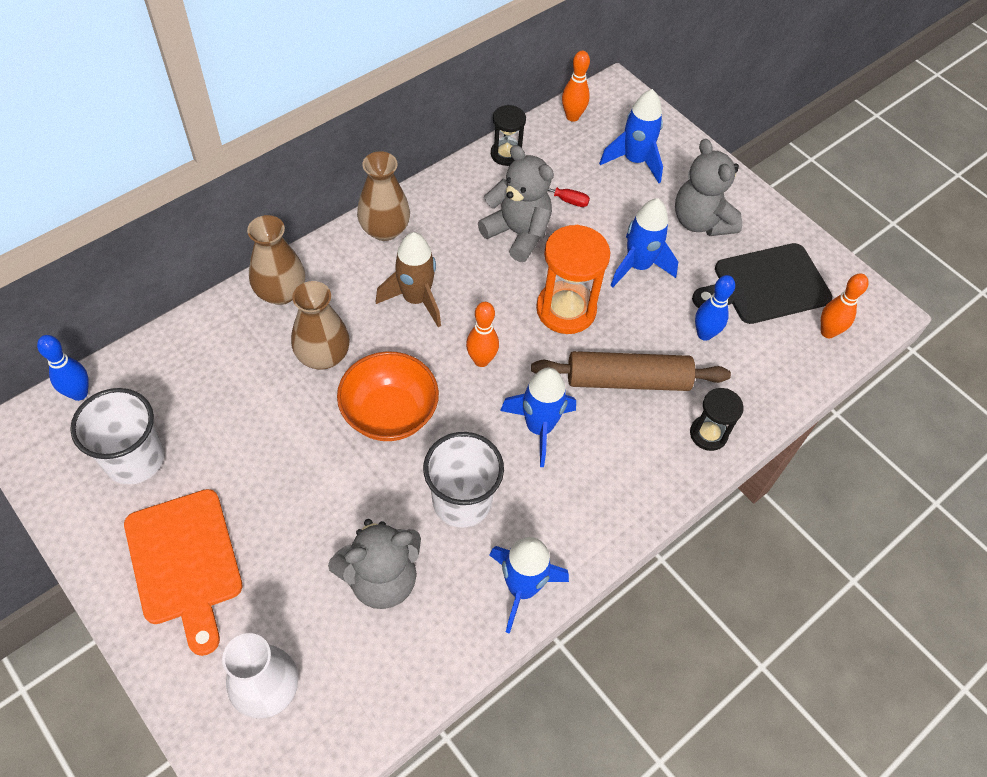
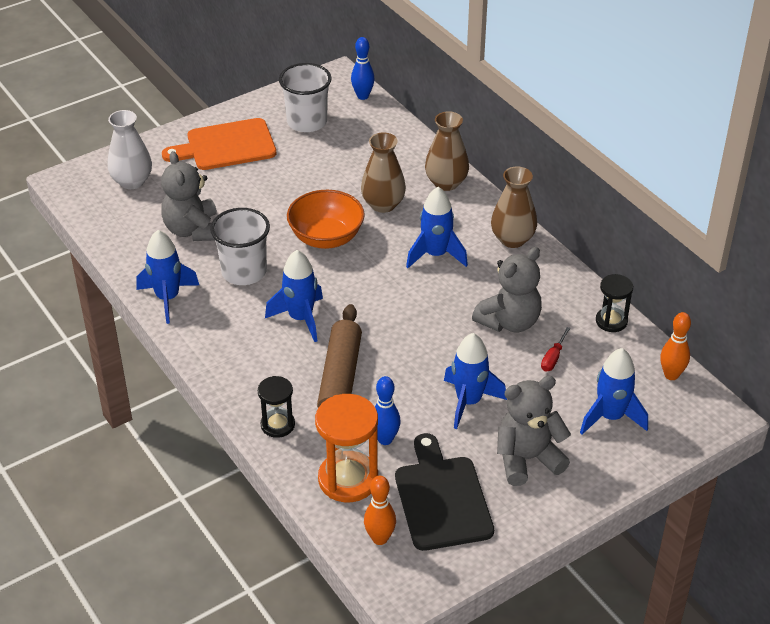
camera: 100 degrees right, 15 degrees down
(416, 299) = (435, 255): brown rocket -> blue rocket
(481, 360) = (370, 289): orange bowling pin -> none
(566, 310) = (419, 346): orange hourglass -> orange hourglass (348, 479)

